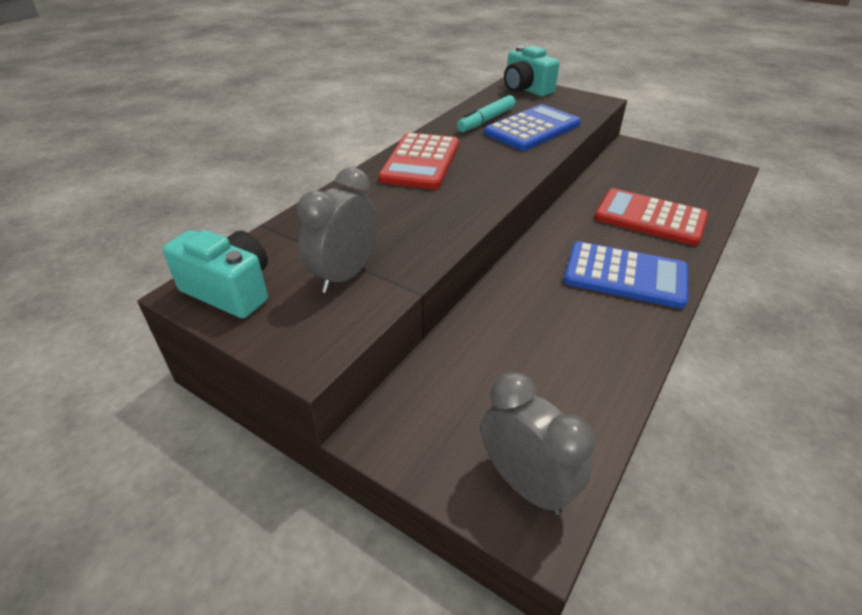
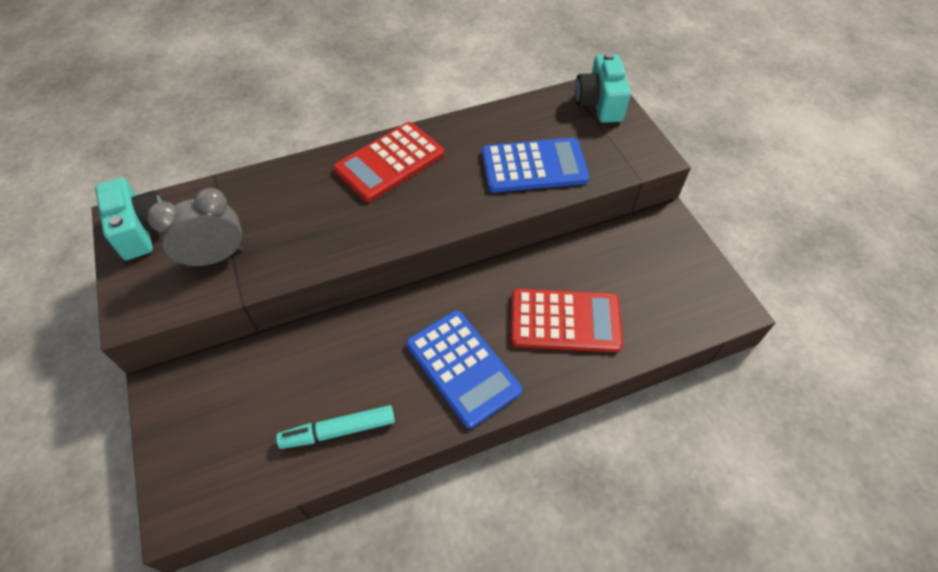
camera: 35 degrees right, 15 degrees up
(486, 120) = (506, 133): turquoise marker -> turquoise marker (338, 430)
(526, 484) = (199, 482): grey clock -> none
(650, 218) = (565, 321): red calculator -> red calculator turned 120 degrees clockwise

